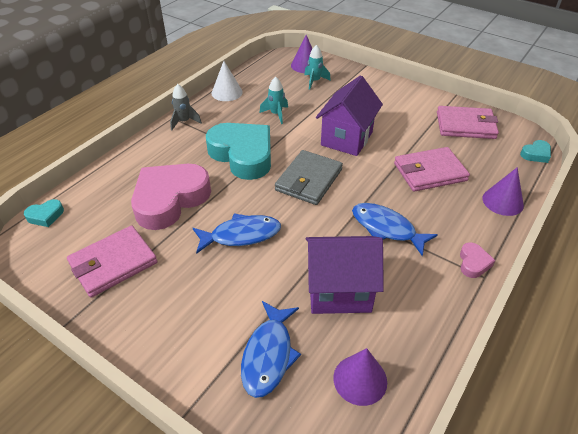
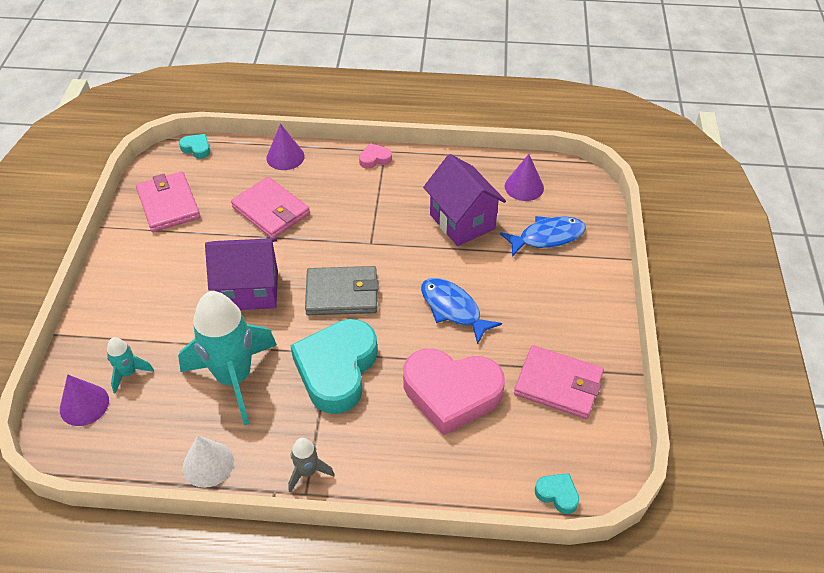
camera: 120 degrees left, 5 degrees up
(276, 114) = (234, 378): turquoise rocket -> turquoise rocket, size x2.25
(386, 228) = (372, 216): blue fish -> none

